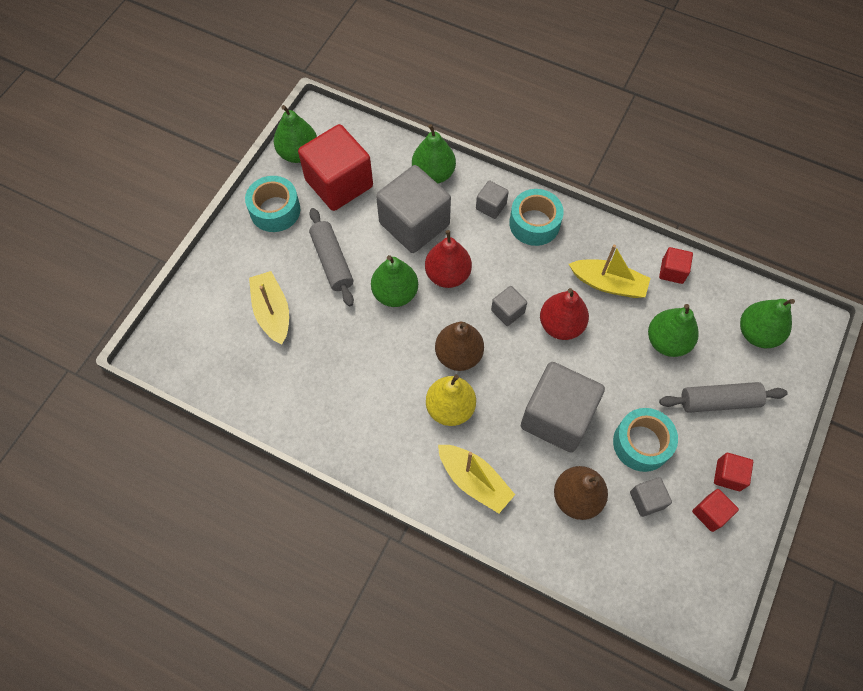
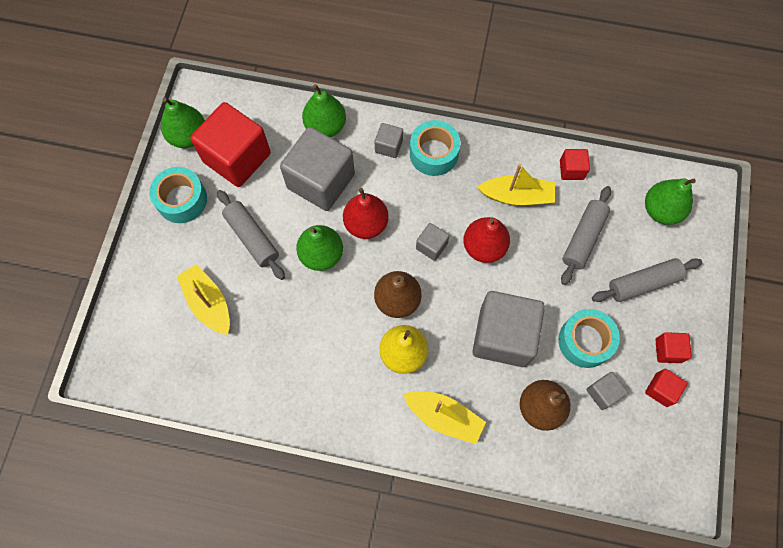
camera: 15 degrees left, 5 degrees up
(667, 341) = (583, 238): green pear -> grey rolling pin

